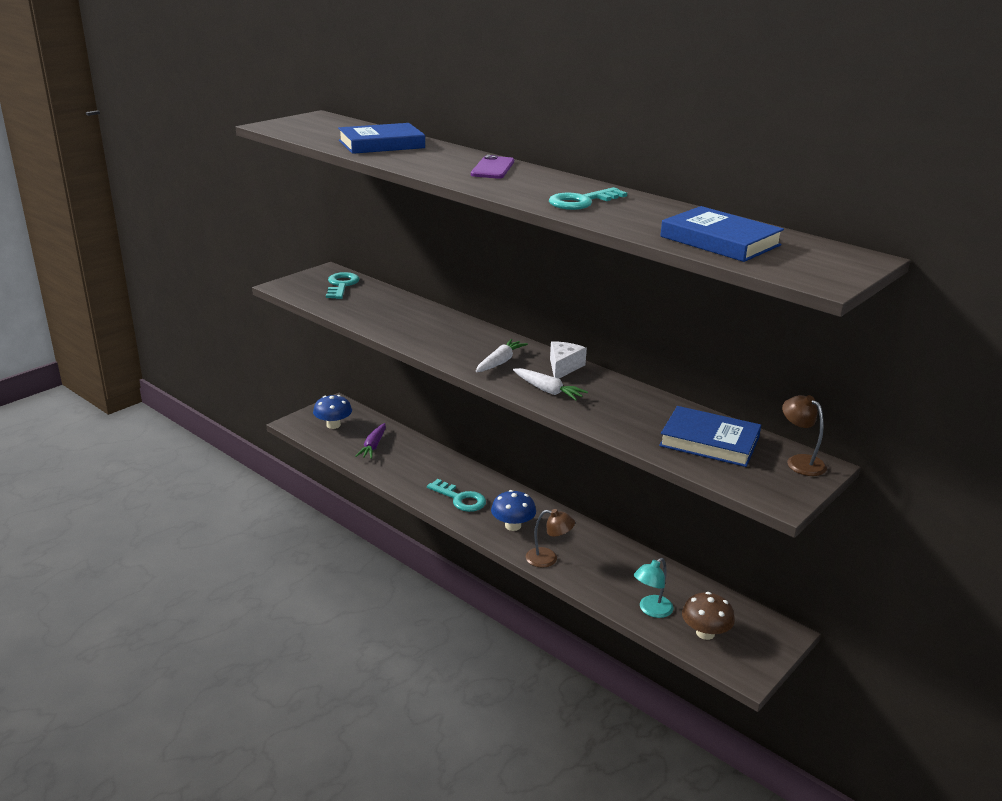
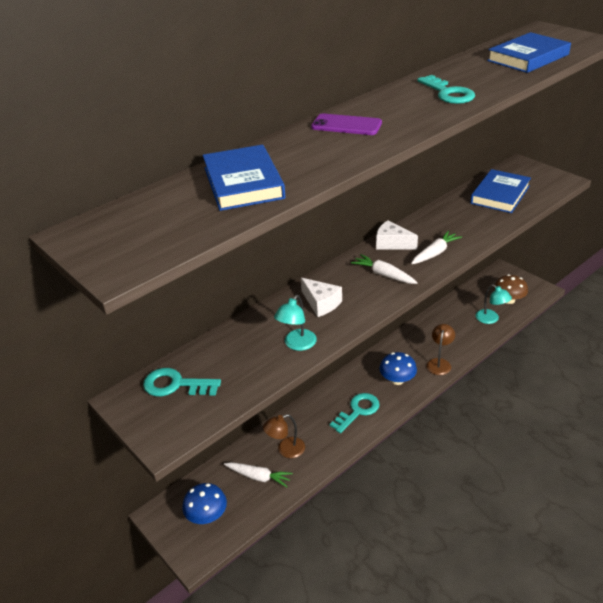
camera: 80 degrees left, 10 degrees up
(373, 446) = (258, 477): purple carrot -> white carrot
(386, 325) = (297, 344): none -> turquoise lamp
(448, 333) = (321, 303): none -> white cheese
(800, 461) = (517, 169): brown lamp -> brown lamp (286, 450)

